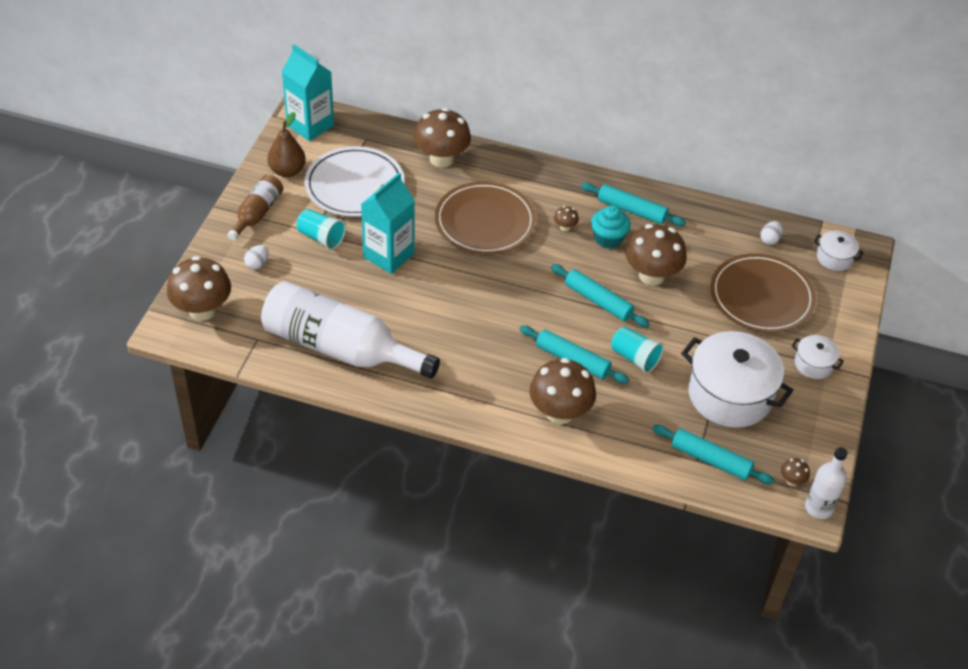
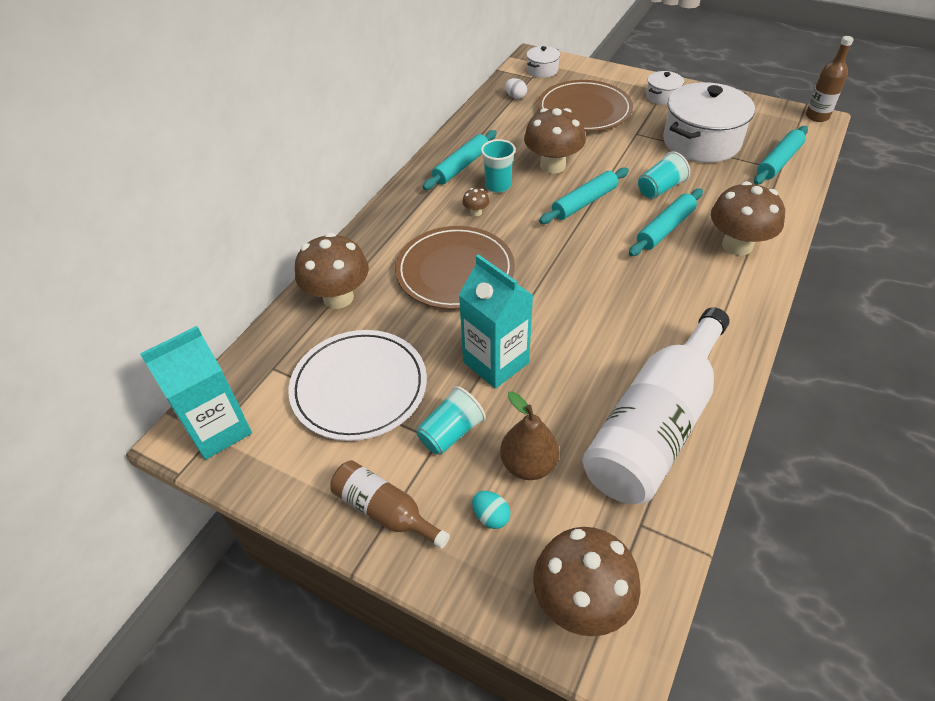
camera: 75 degrees left, 0 degrees up
(257, 264) = (491, 516): white egg -> turquoise egg
(287, 171) = (305, 465): brown pear -> brown pear (528, 465)
(608, 238) = (498, 186): turquoise cupcake -> turquoise cup
(792, 480) = (791, 124): brown mushroom -> none
(818, 508) = (817, 116): white bottle -> brown bottle

